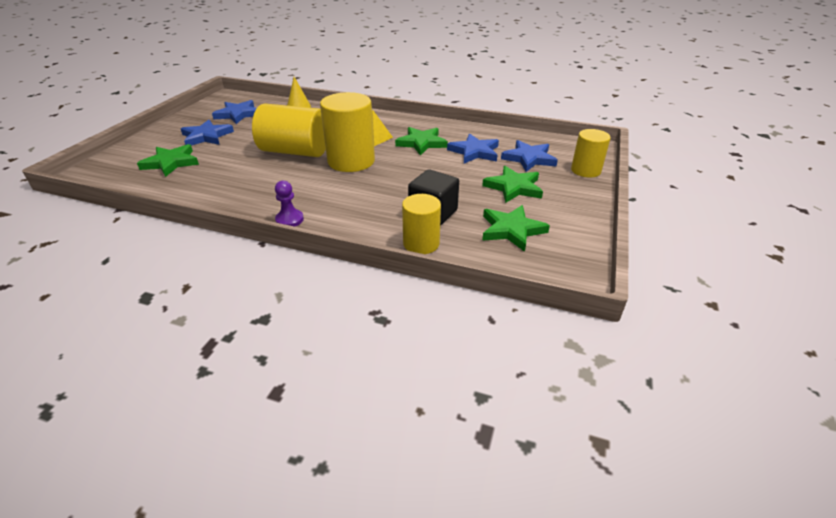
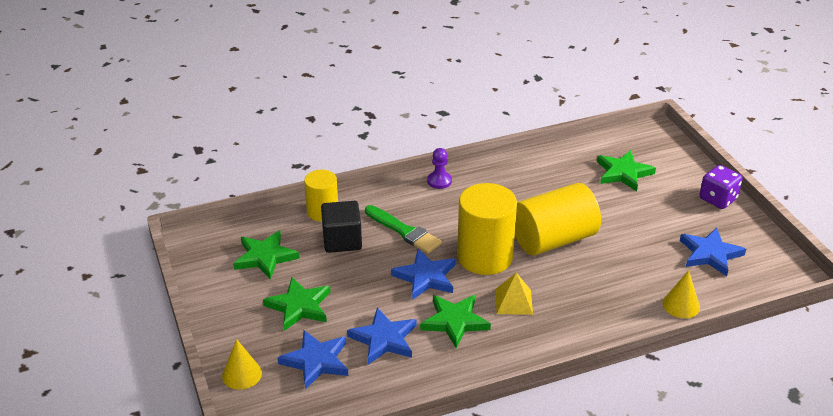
camera: 140 degrees right, 0 degrees up
(168, 129) = (718, 199): none -> purple dice
(207, 136) = (665, 211): blue star -> blue star (425, 277)
(377, 198) = (404, 231): none -> green brush
(585, 170) = (242, 374): yellow cylinder -> yellow cone

